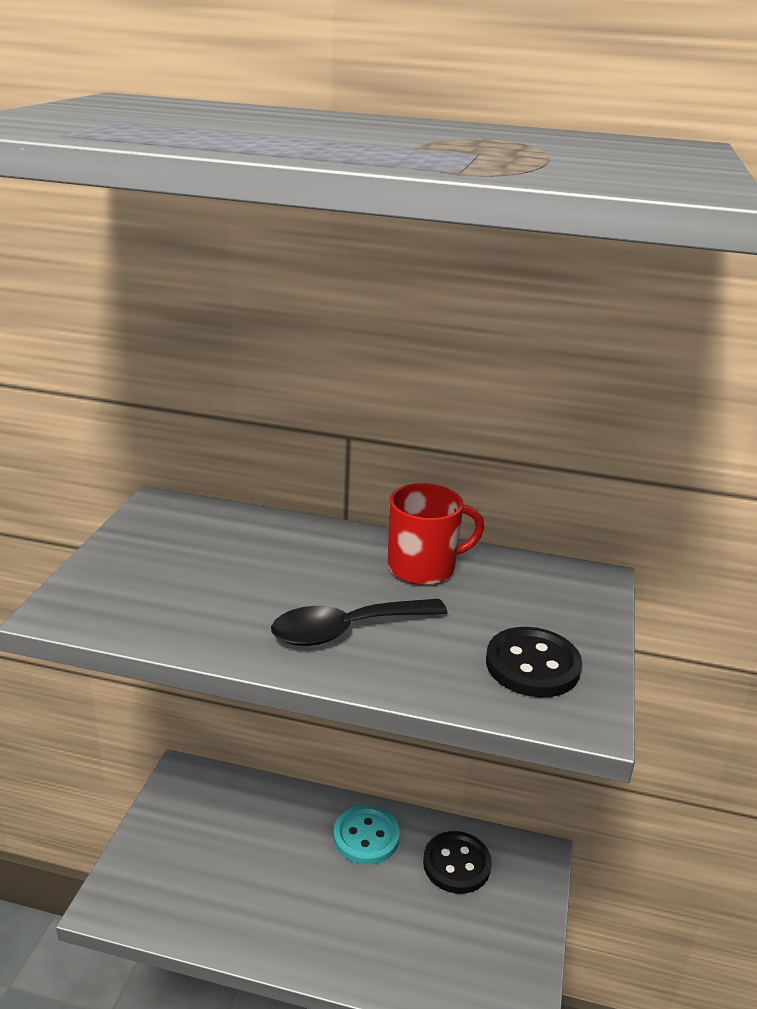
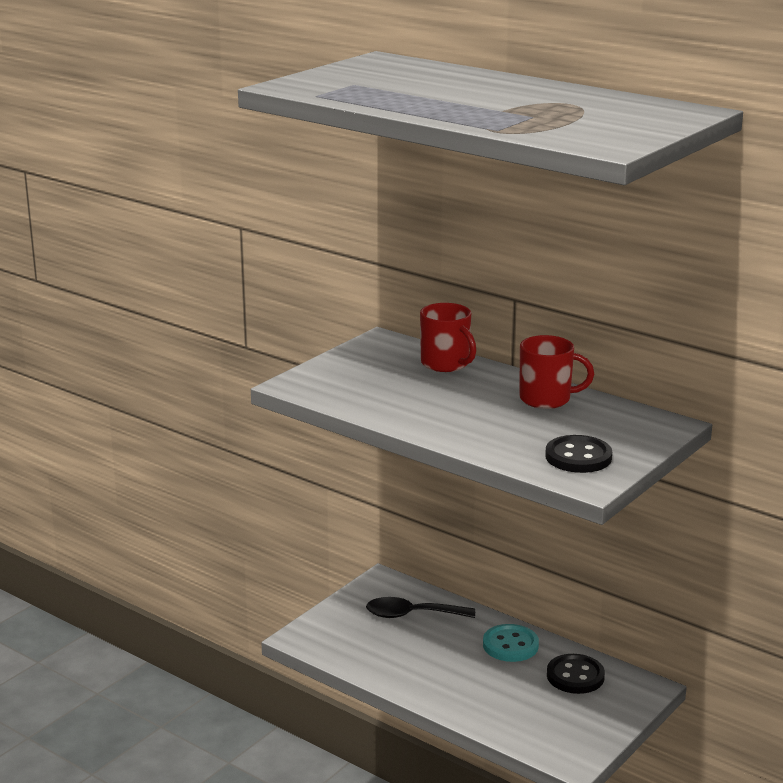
camera: 25 degrees right, 5 degrees down
(263, 532) = (446, 364): none -> red mug
(346, 630) = (466, 421): black spoon -> black spoon (412, 615)

